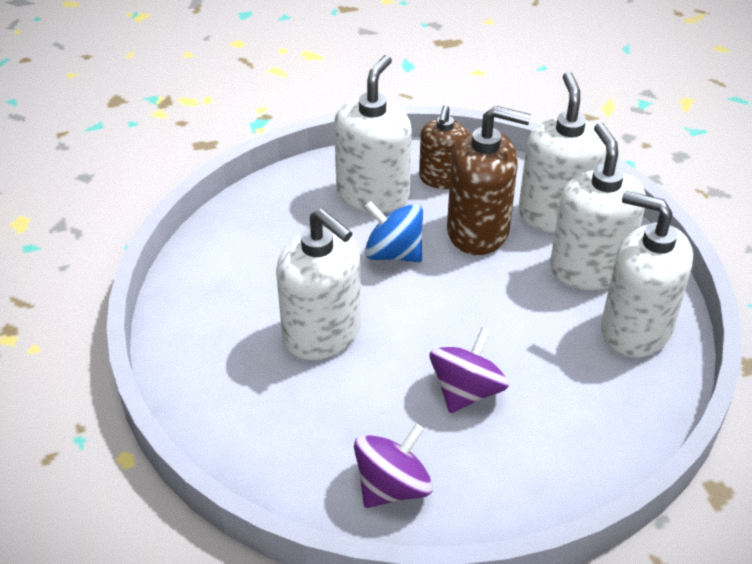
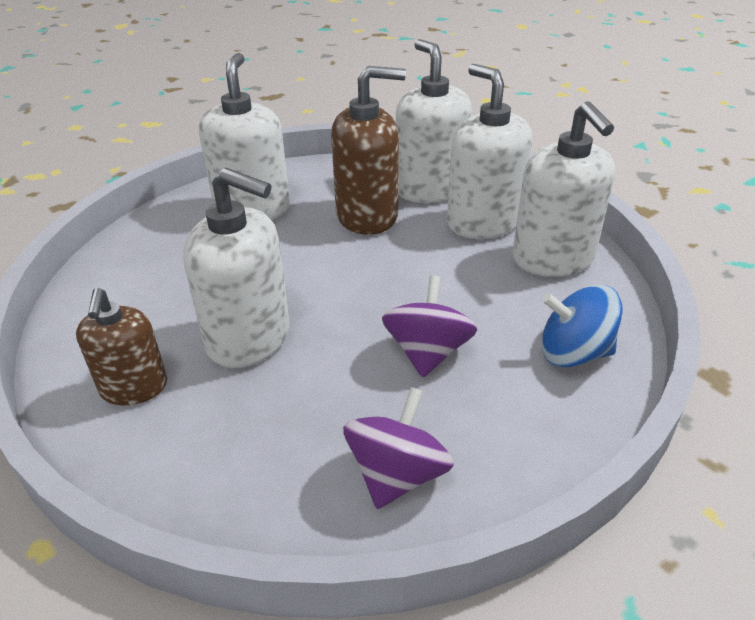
camera: 20 degrees left, 5 degrees down
(393, 253) = (294, 251): blue spinning top -> blue spinning top (573, 353)
(442, 178) = (313, 184): brown soap dispenser -> brown soap dispenser (134, 387)
(635, 329) = (553, 259): white soap dispenser -> white soap dispenser turned 120 degrees counterclockwise

